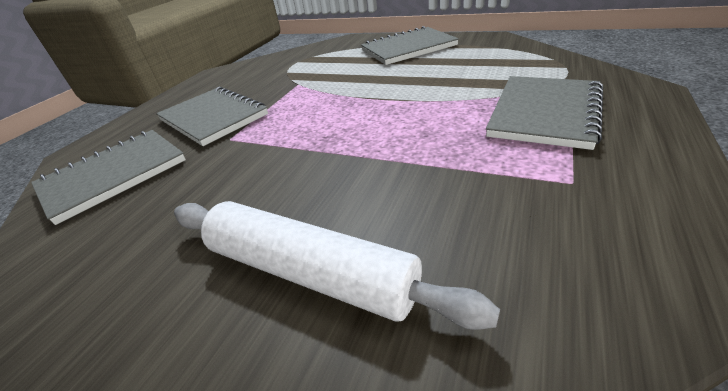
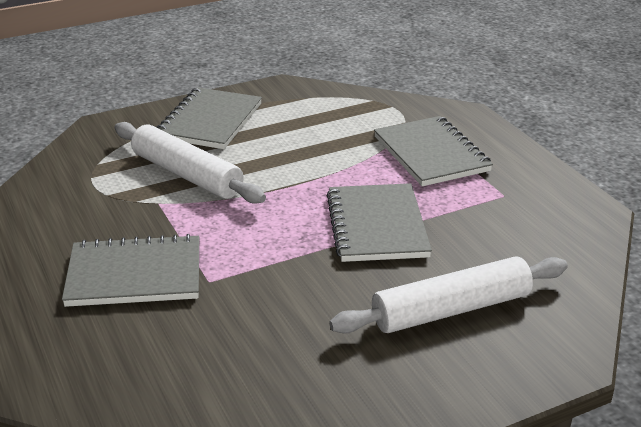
camera: 55 degrees left, 5 degrees down
(113, 175) = (156, 365): grey notebook -> grey notebook (377, 225)
(340, 73) = (187, 174): none -> white rolling pin

